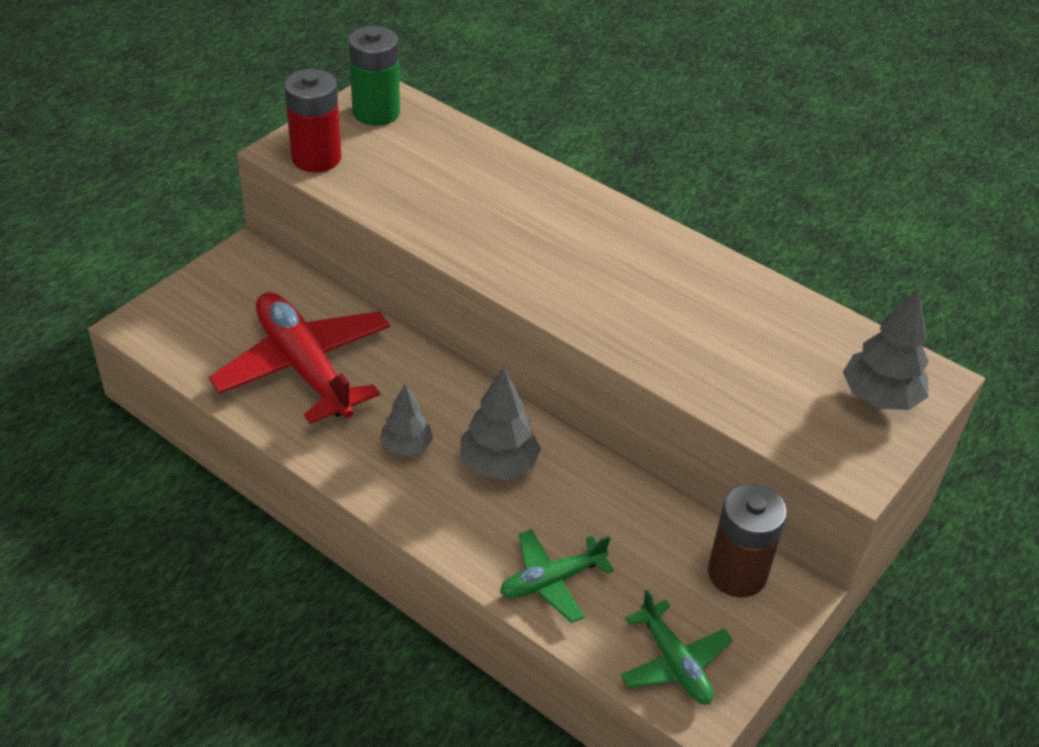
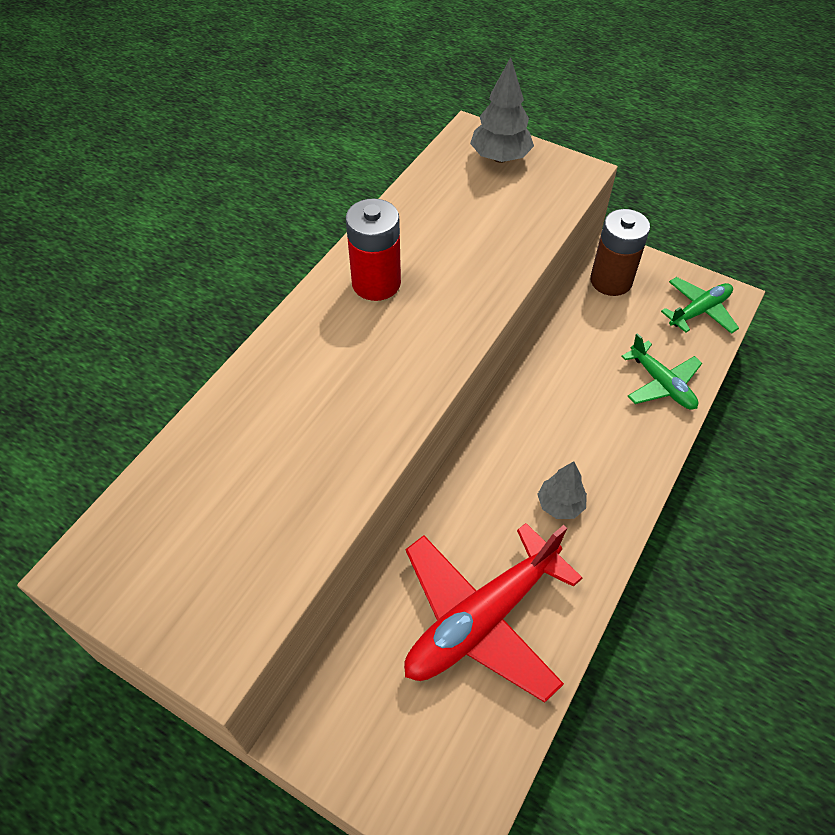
camera: 95 degrees left, 10 degrees up
(316, 158) = (231, 614): red battery -> red battery (376, 283)
(376, 112) = (126, 563): green battery -> none
(498, 464) = (558, 432): grey tree -> none

